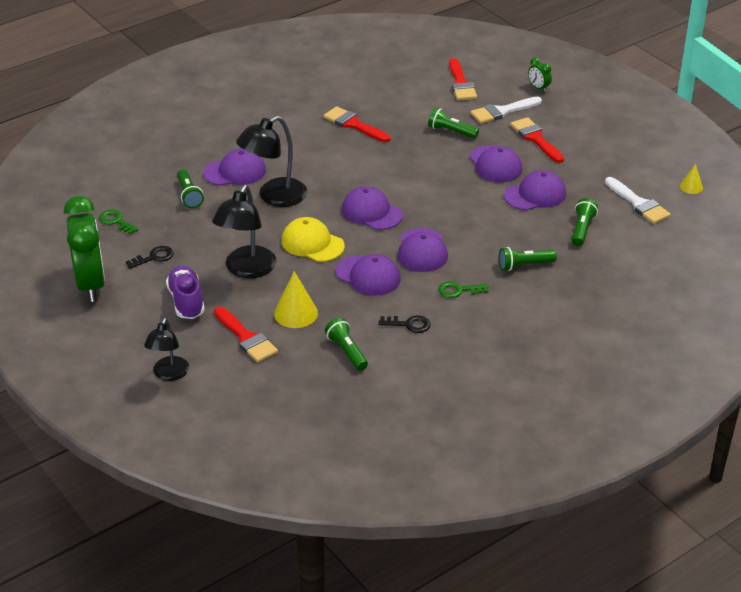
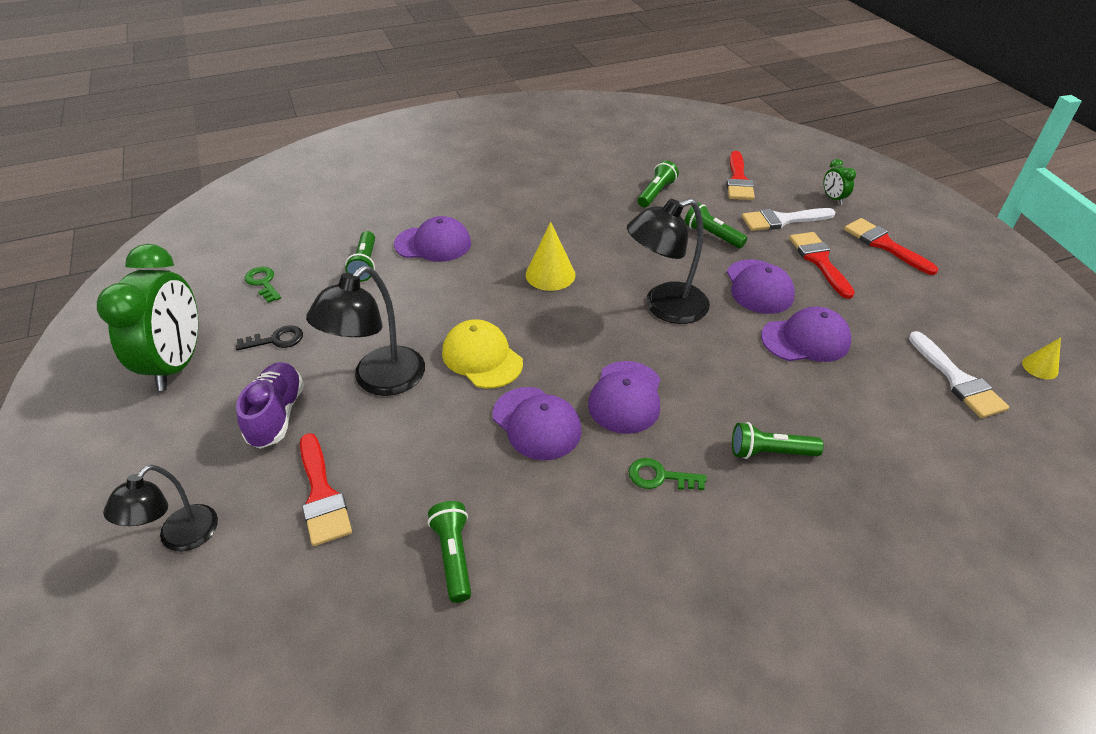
camera: 15 degrees right, 5 degrees up
(274, 197) = (463, 283): black lamp -> black lamp (664, 307)
(296, 313) = (410, 466): yellow cone -> yellow cone (550, 274)
(354, 124) = (596, 209): red brush -> red brush (884, 245)
(371, 212) = (576, 326): purple cap -> none
(409, 324) = (566, 525): black key -> none
(582, 229) = (867, 407): green flashlight -> green flashlight (656, 193)

